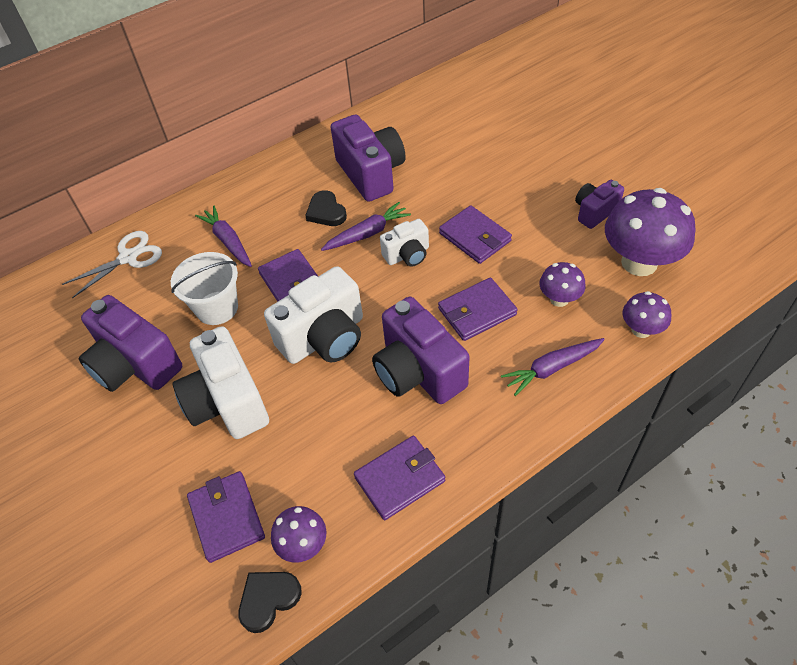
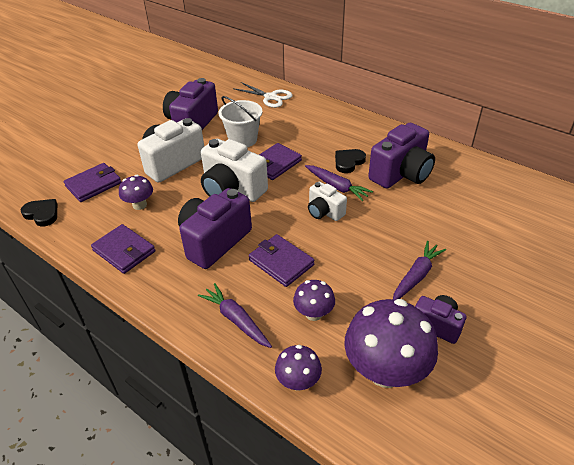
camera: 70 degrees right, 10 degrees down
(228, 241) = (300, 128): purple carrot -> purple carrot (416, 276)
(303, 544) = (76, 219): purple mushroom -> purple mushroom (139, 205)
(474, 237) = (361, 246): purple wallet -> none

